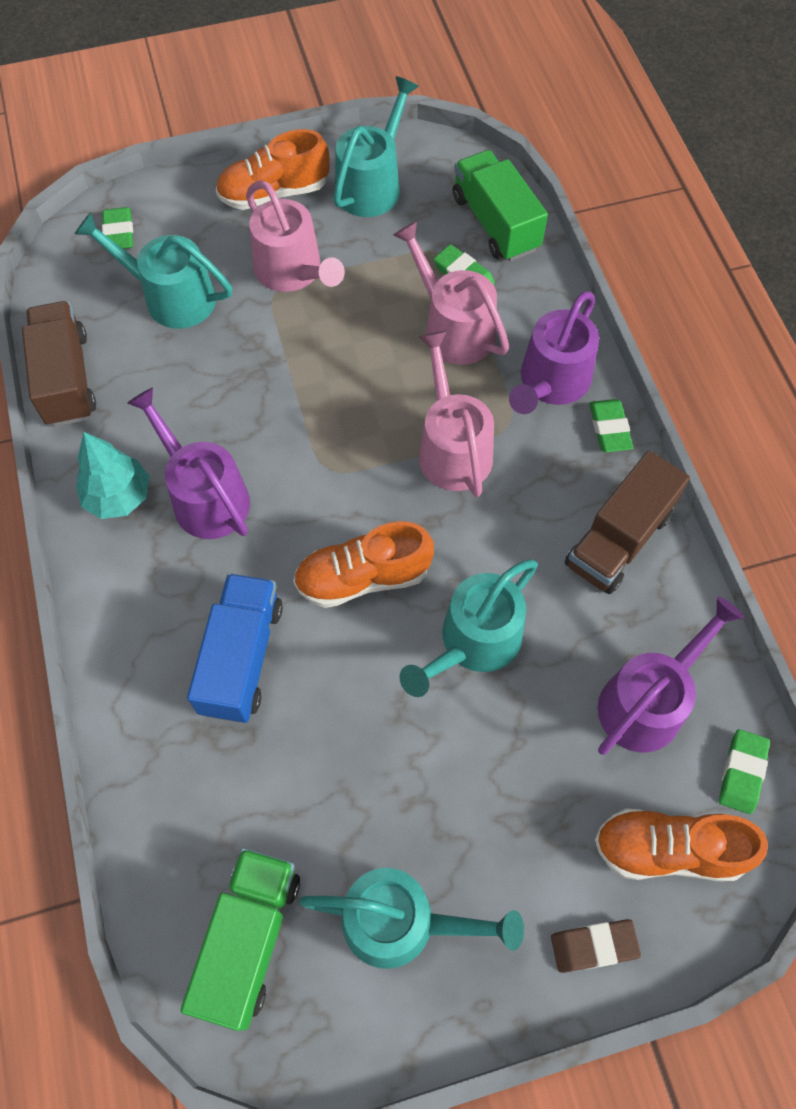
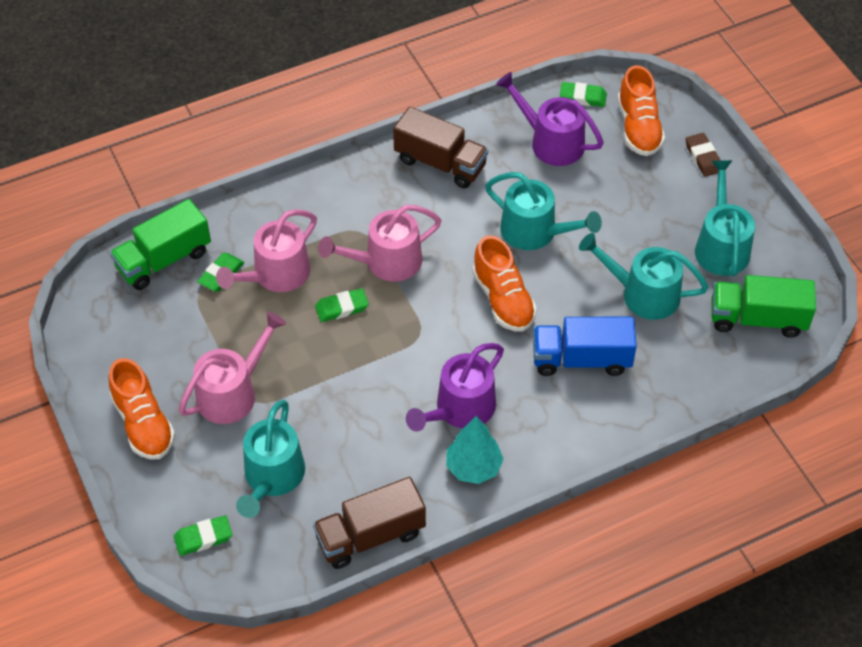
camera: 100 degrees left, 10 degrees down
(372, 185) = (128, 351): turquoise watering can -> turquoise watering can (643, 294)
(551, 382) = (317, 210): purple watering can -> none
(609, 428) = (352, 174): green eraser -> green eraser (342, 308)

